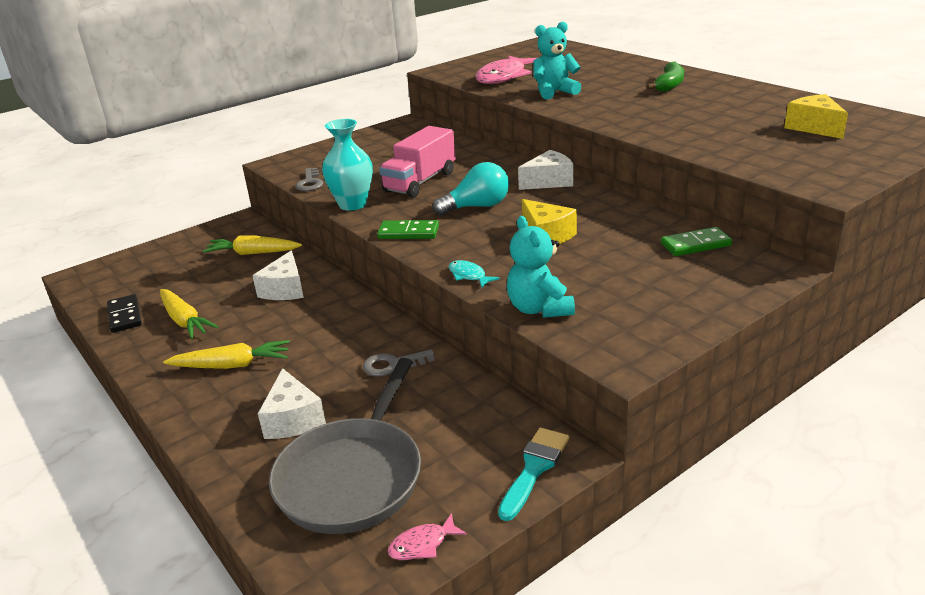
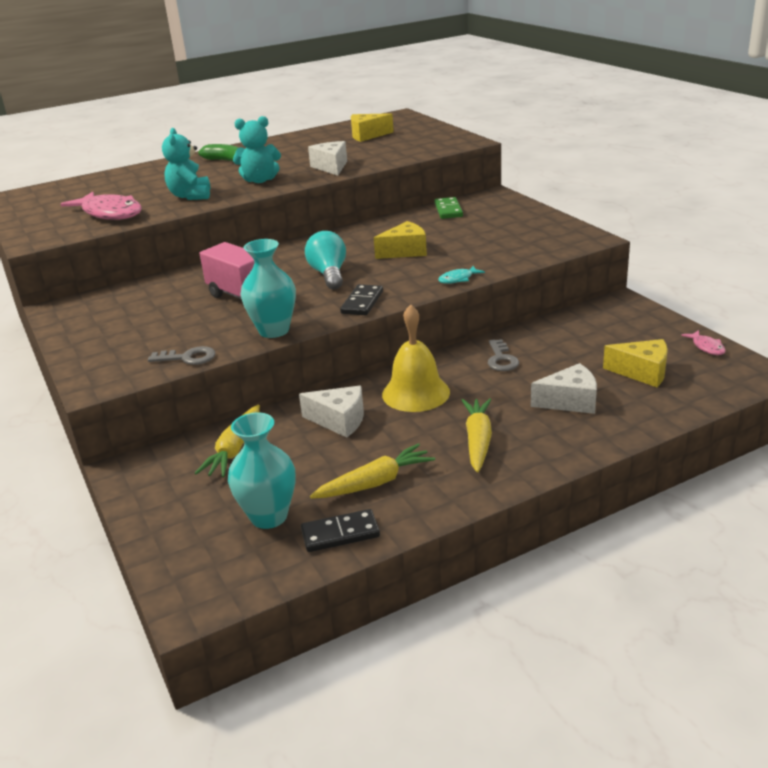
camera: 80 degrees left, 0 degrees up
(159, 284) = (269, 516): none -> turquoise vase
(326, 320) = (416, 393): none -> yellow bell
(353, 477) = (642, 372): grey pan -> yellow cheese
(408, 232) = (362, 302): green domino -> black domino
(534, 468) = (633, 311): turquoise brush -> none
(539, 309) = (519, 258): turquoise teddy bear -> turquoise teddy bear (260, 180)
(549, 181) = (300, 246): white cheese -> white cheese (331, 167)

